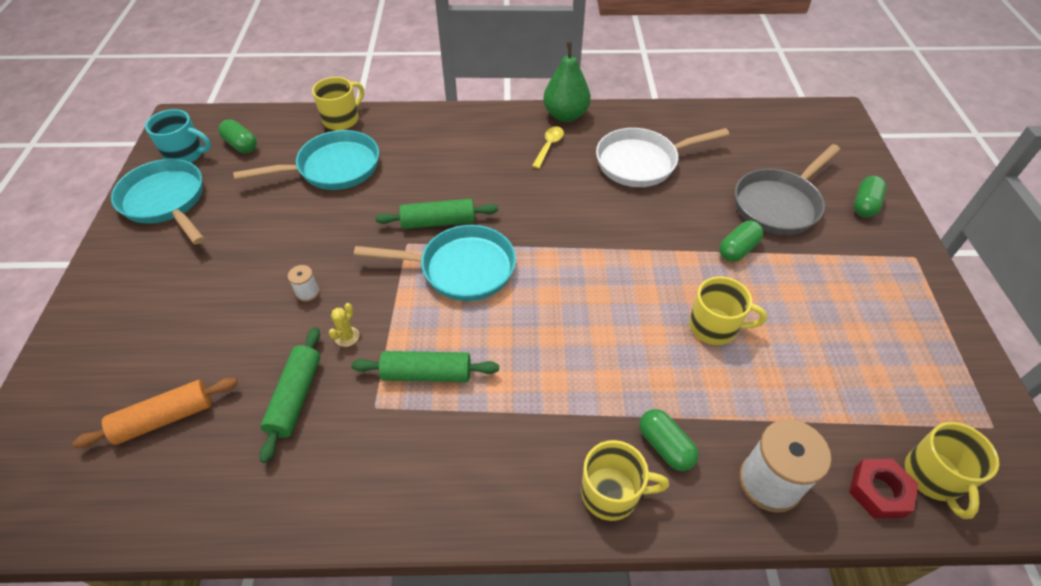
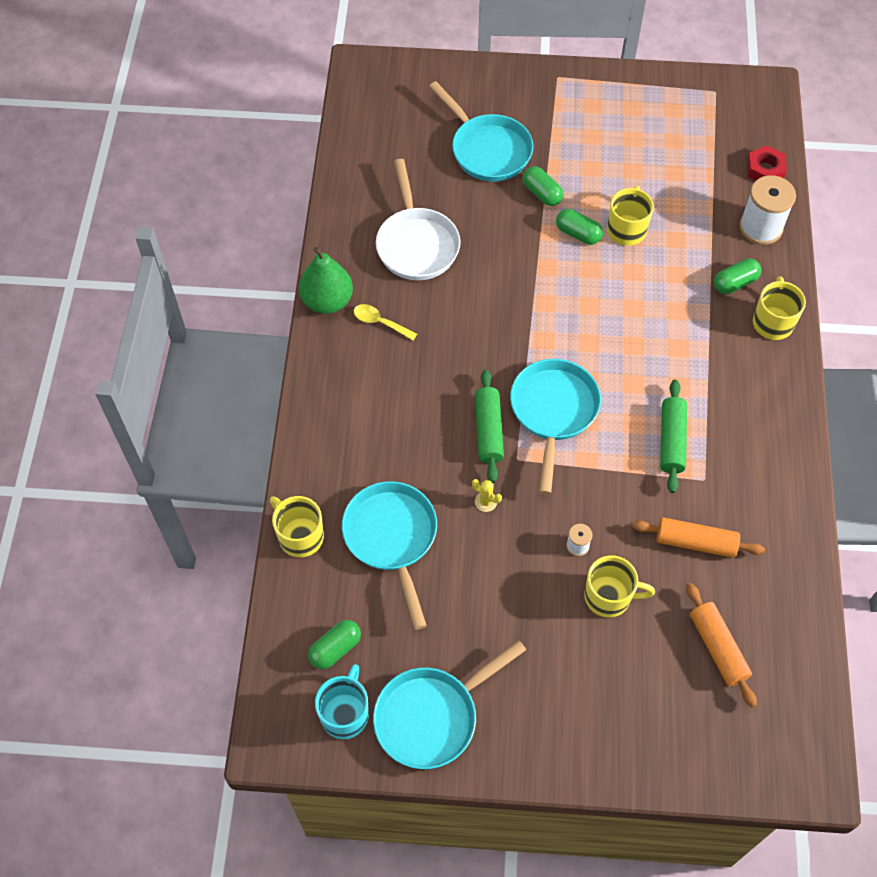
camera: 85 degrees left, 10 degrees up
(296, 397) = (695, 542): green rolling pin -> orange rolling pin
(347, 337) = (631, 506): yellow cactus -> yellow cactus (486, 502)
(779, 204) = (487, 149): grey pan -> turquoise pan
(864, 205) = (493, 89): green capsule -> green capsule (578, 234)
(933, 477) = (753, 137): yellow mug -> yellow mug (609, 596)

